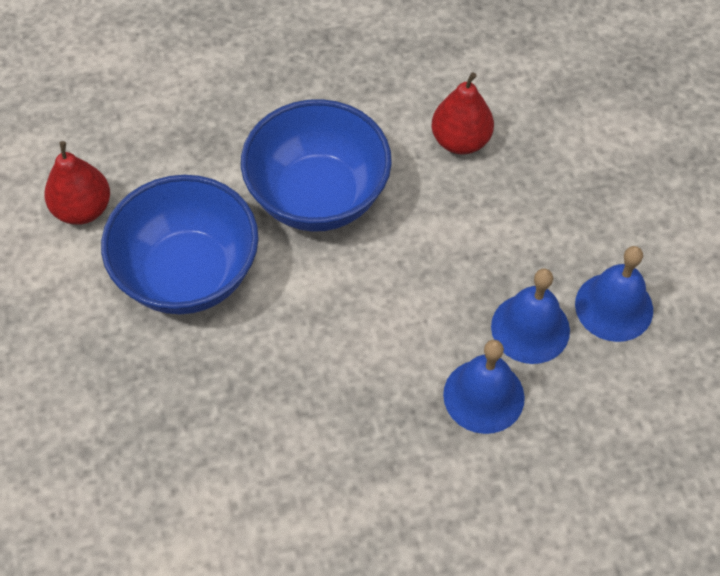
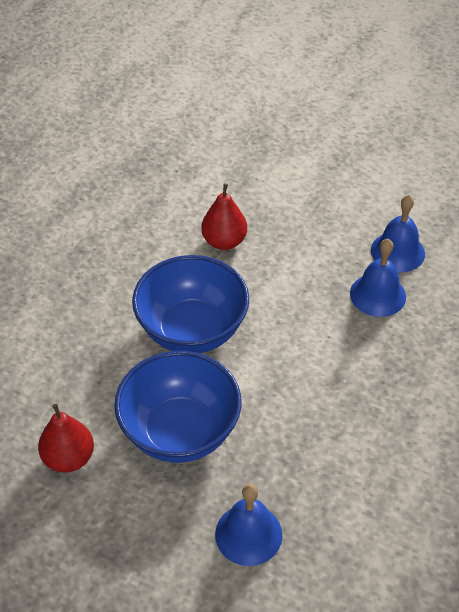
camera: 50 degrees left, 10 degrees down
(483, 396) = (402, 343): blue bell -> blue bell (248, 534)

